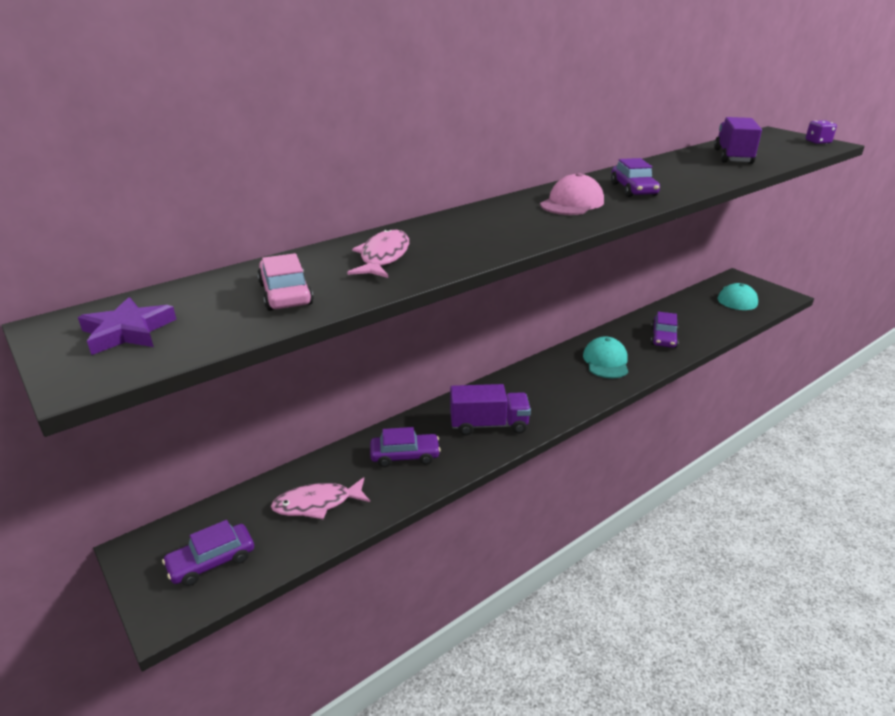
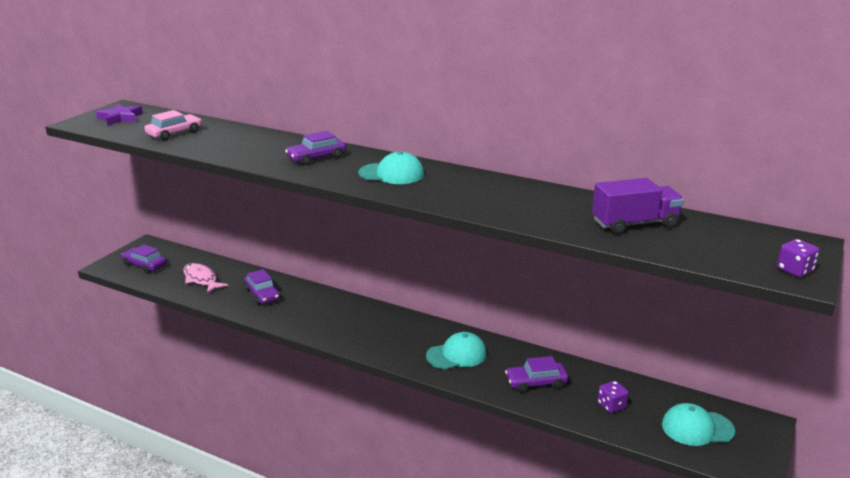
camera: 65 degrees right, 5 degrees down
(383, 257) = (239, 142): pink fish -> none
(488, 425) = (318, 317): purple truck -> none
(572, 203) = (392, 174): pink cap -> turquoise cap
(633, 189) = (453, 190): purple car -> purple car (316, 157)
(704, 318) = (611, 406): none -> purple dice

